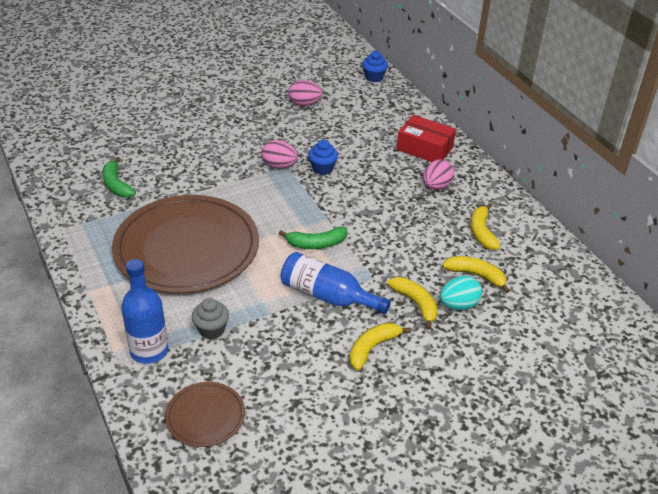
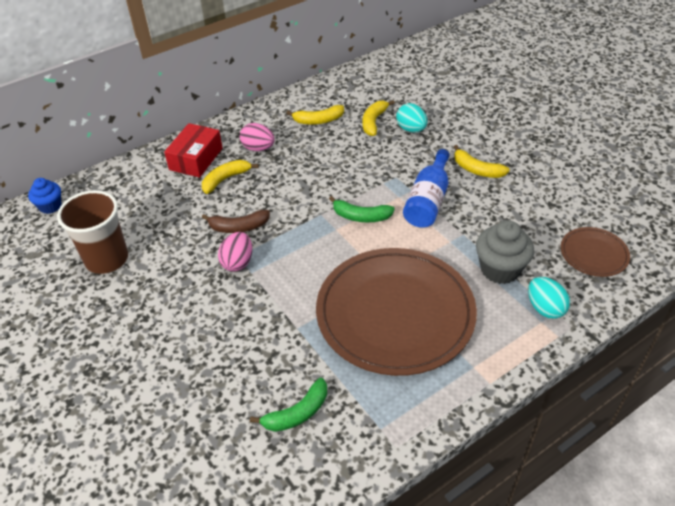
camera: 95 degrees left, 5 degrees up
(149, 351) = (545, 308): blue bottle -> turquoise egg
(211, 330) = (500, 269): grey cupcake -> grey cupcake, size x1.60
(304, 104) = (107, 259): pink egg -> brown cup
(316, 244) = (361, 216): green banana -> green banana turned 120 degrees clockwise
(322, 169) = (239, 227): blue cupcake -> brown banana
(415, 304) = (418, 151): yellow banana -> yellow banana (225, 179)

